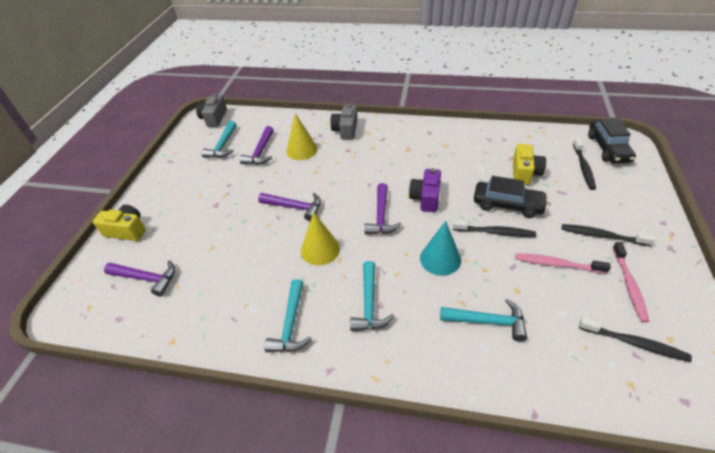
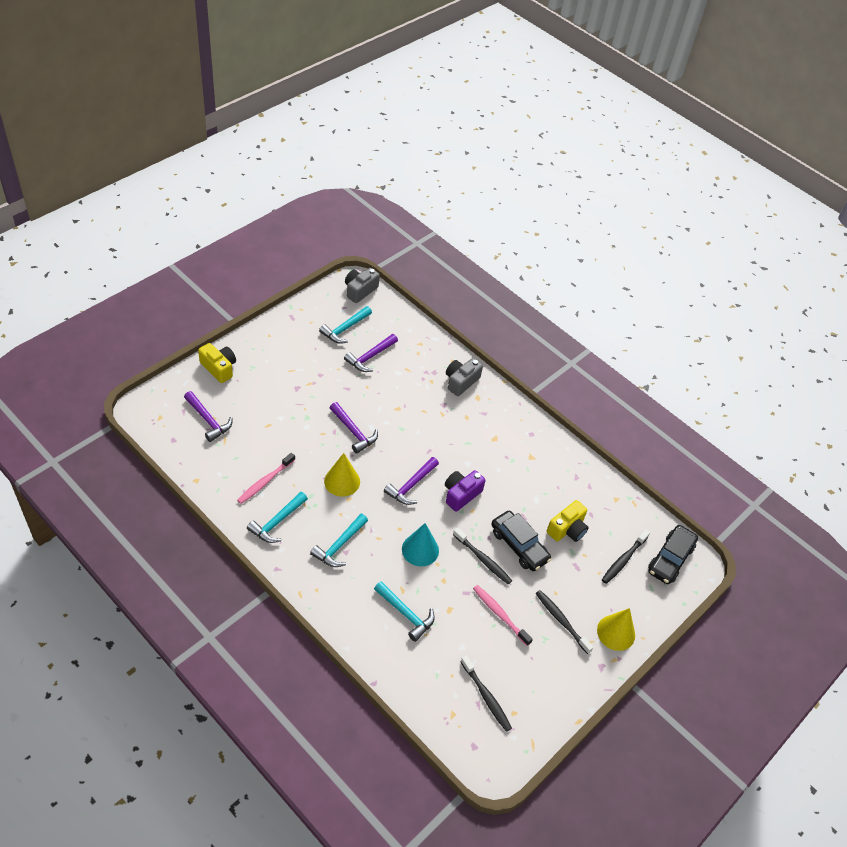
camera: 25 degrees right, 5 degrees up
(302, 150) = (405, 378): yellow cone -> yellow cone (616, 632)
(629, 285) = (533, 664): pink toothbrush -> pink toothbrush (265, 482)

